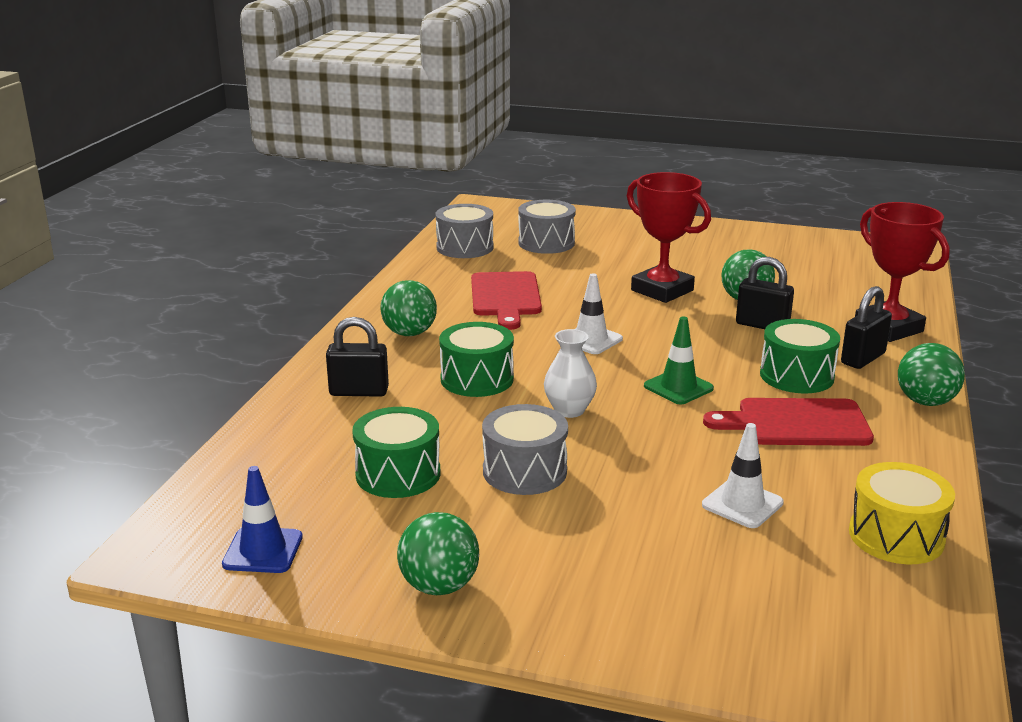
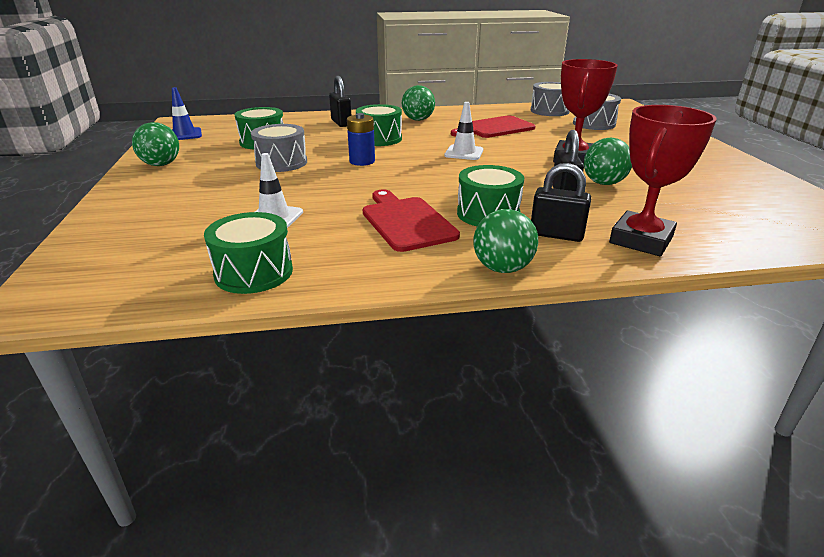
camera: 65 degrees right, 5 degrees up
(569, 410) = (362, 161): white vase -> blue battery
(678, 387) = (423, 182): green traffic cone -> none
(896, 536) = (254, 272): yellow drum -> green drum

